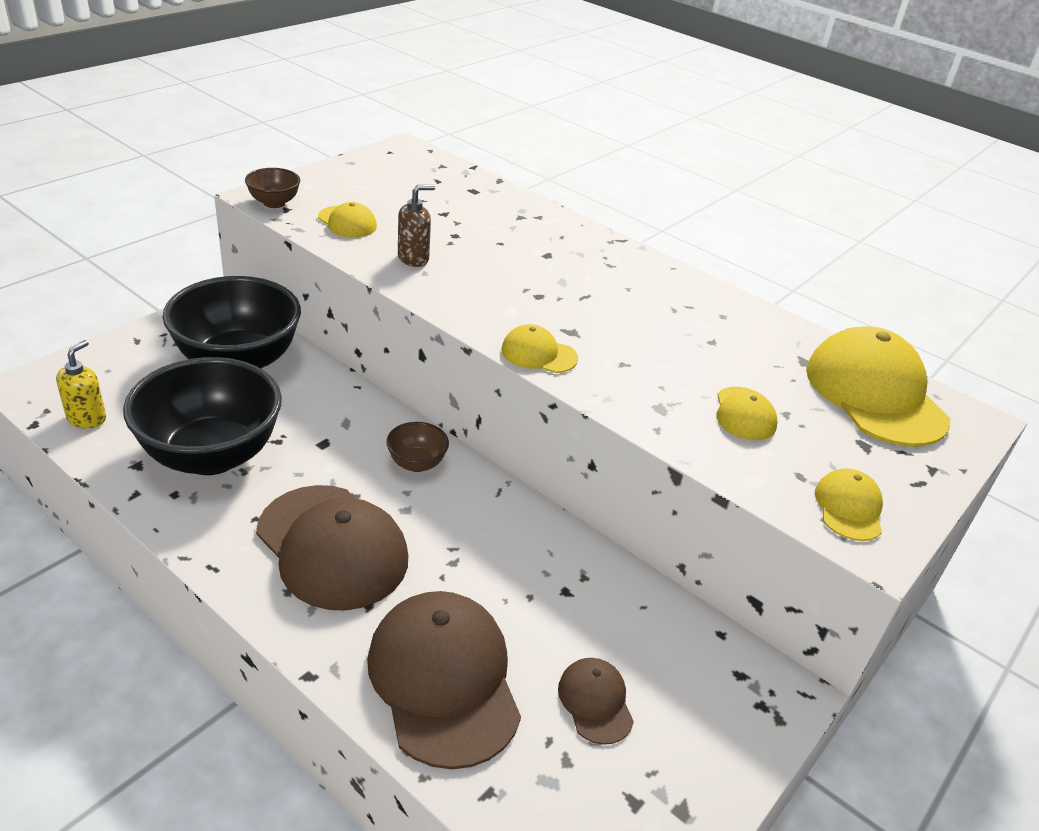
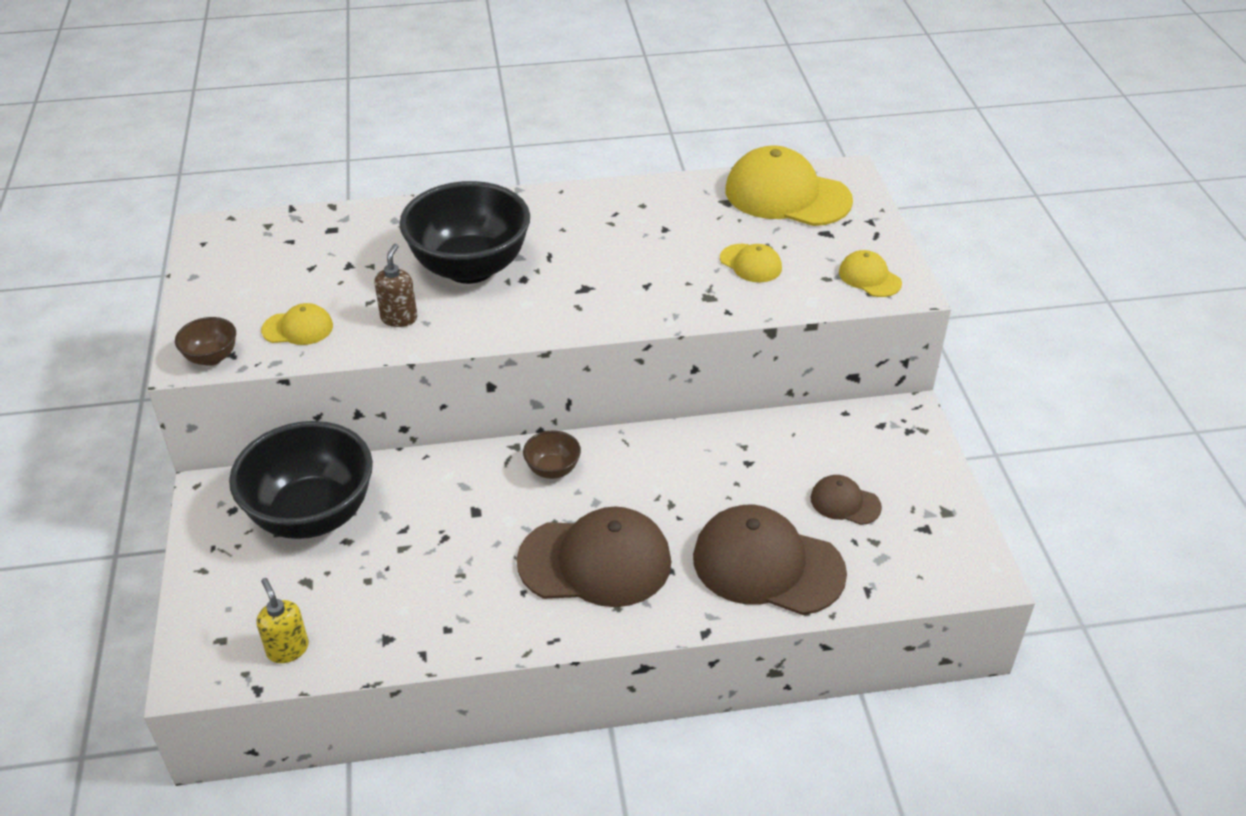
camera: 45 degrees left, 5 degrees up
(211, 455) = (422, 586): black bowl -> black bowl (470, 268)
(538, 354) = (594, 319): yellow cap -> none

